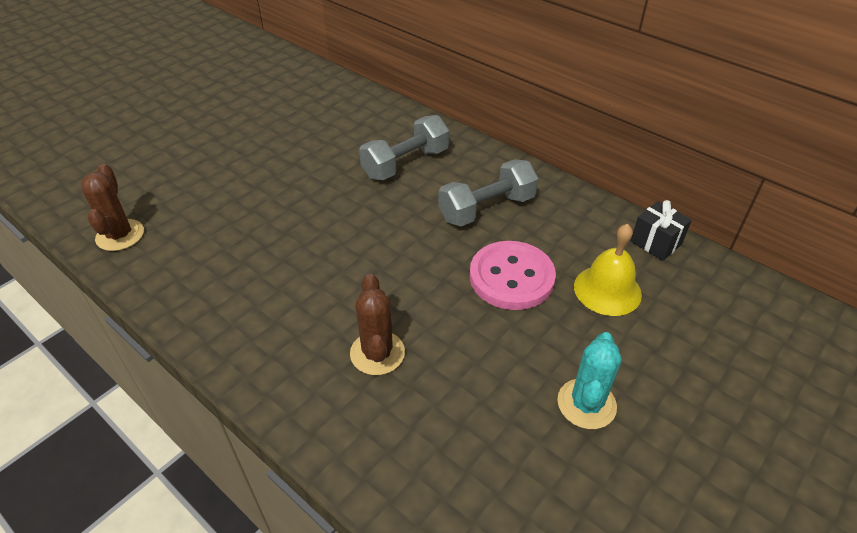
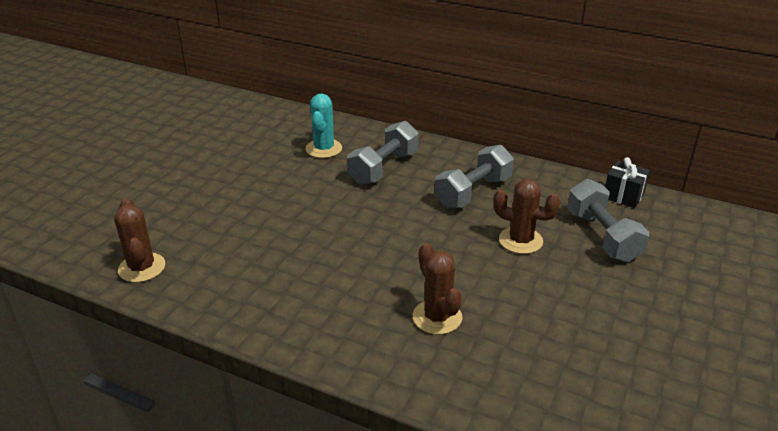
camera: 15 degrees left, 10 degrees down
(511, 277) = (520, 240): pink button -> brown cactus
(586, 404) = (626, 320): turquoise cactus -> turquoise cactus (324, 149)
(607, 290) = (602, 236): yellow bell -> grey dumbbell

